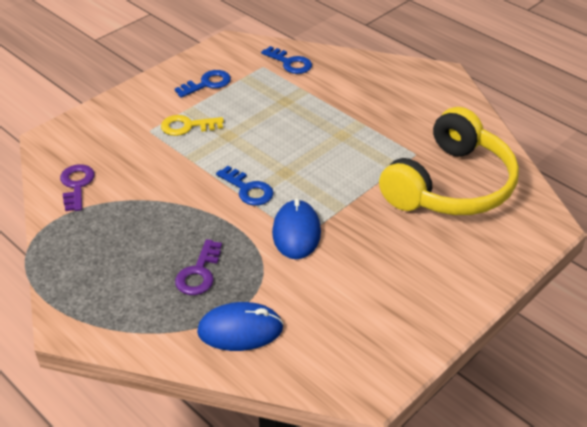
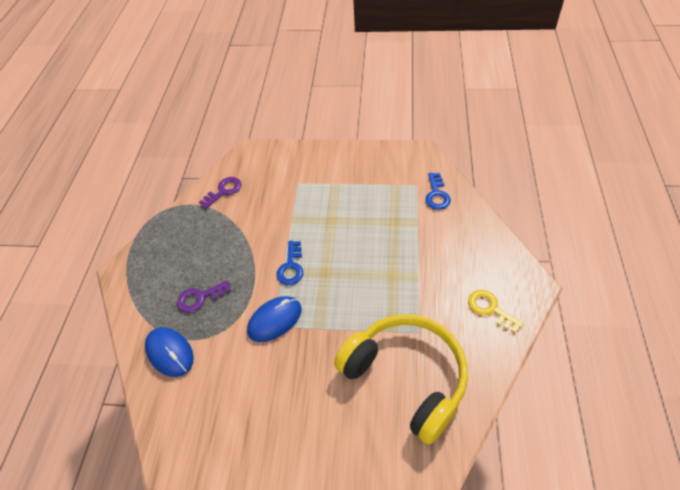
camera: 55 degrees right, 10 degrees up
(187, 126) = (319, 196): yellow key -> yellow key (490, 309)
(207, 84) = (368, 174): blue key -> none
(450, 185) = (406, 377): yellow headphones -> yellow headphones turned 135 degrees counterclockwise

